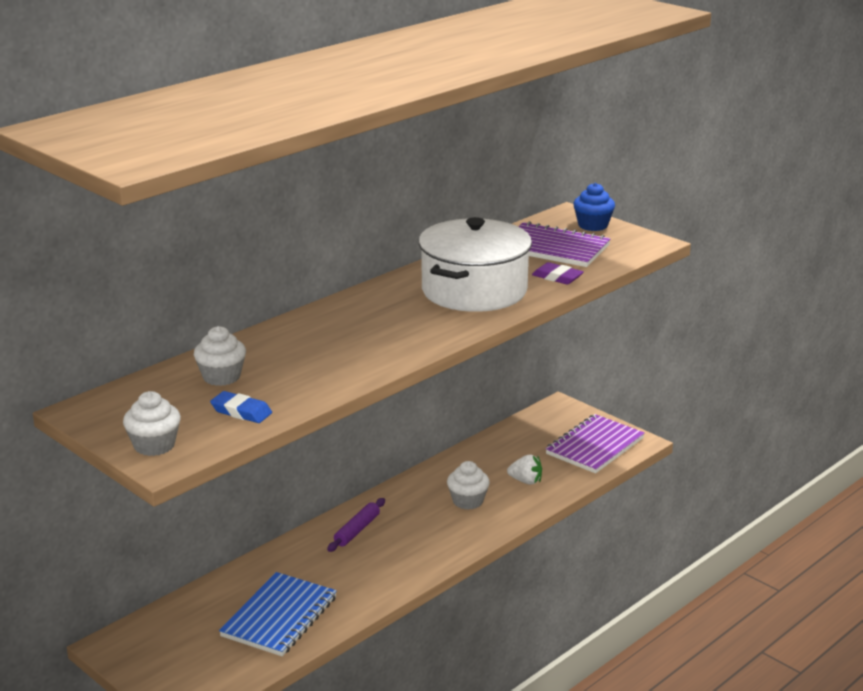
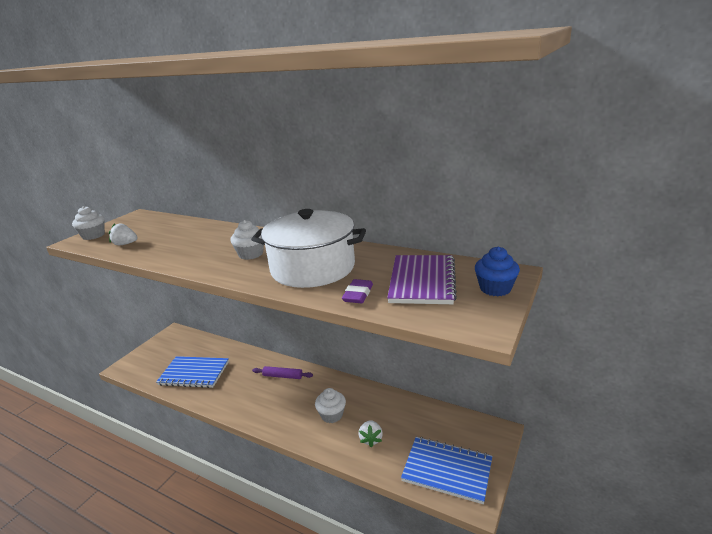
camera: 75 degrees right, 0 degrees up
(221, 377) = (169, 231): white cupcake -> white cupcake (251, 254)
(241, 412) = (125, 244): blue eraser -> white strawberry
(595, 446) = (447, 470): purple notebook -> blue notebook

